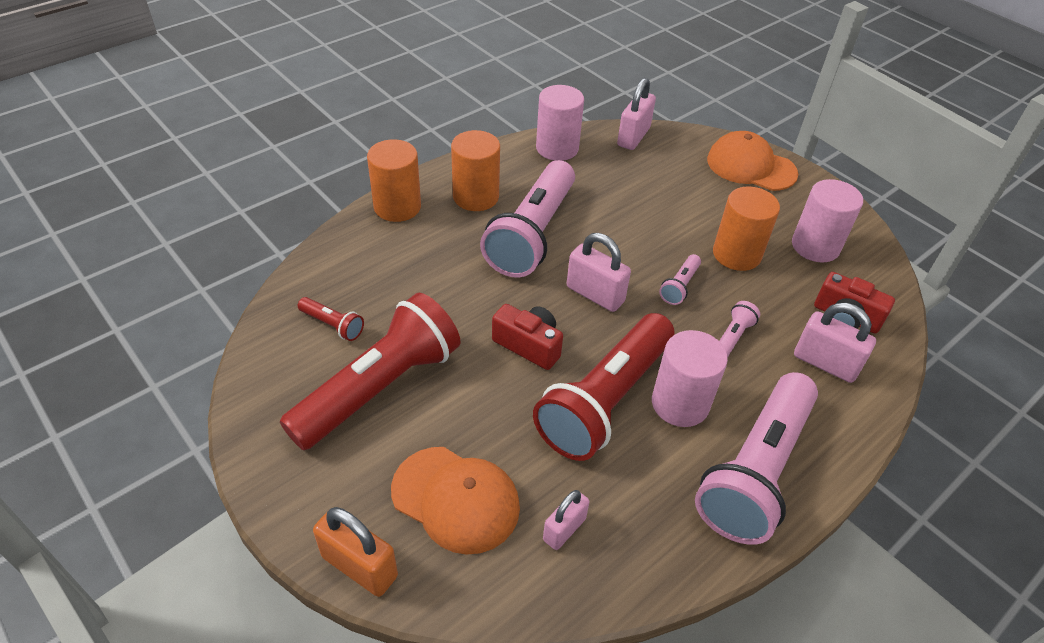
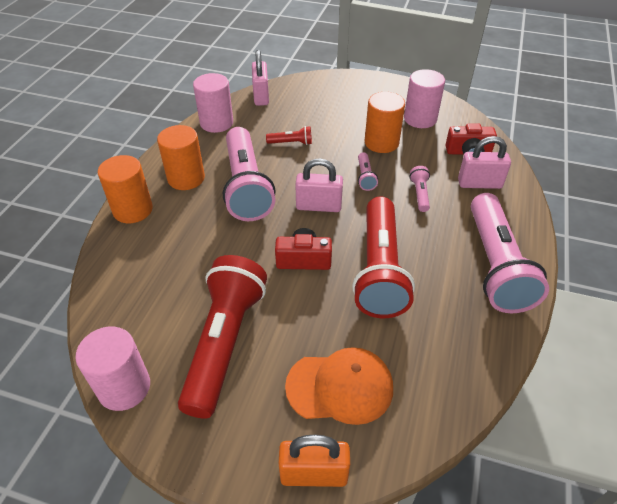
camera: 30 degrees left, 0 degrees up
(332, 325) = (152, 317): red flashlight -> red flashlight (291, 143)
(564, 529) = (422, 364): pink padlock -> none
(680, 403) = (423, 248): pink cylinder -> pink cylinder (124, 387)
(751, 166) = (347, 87): orange cap -> none

